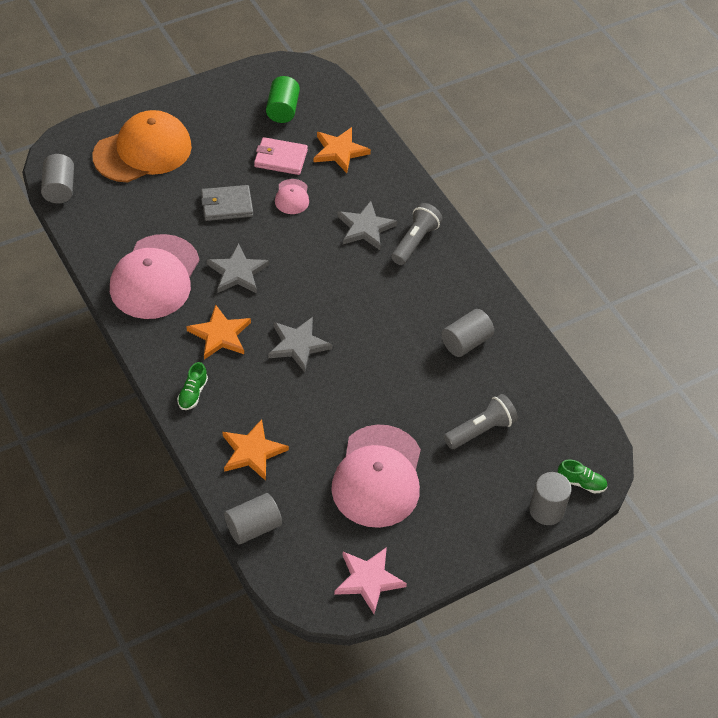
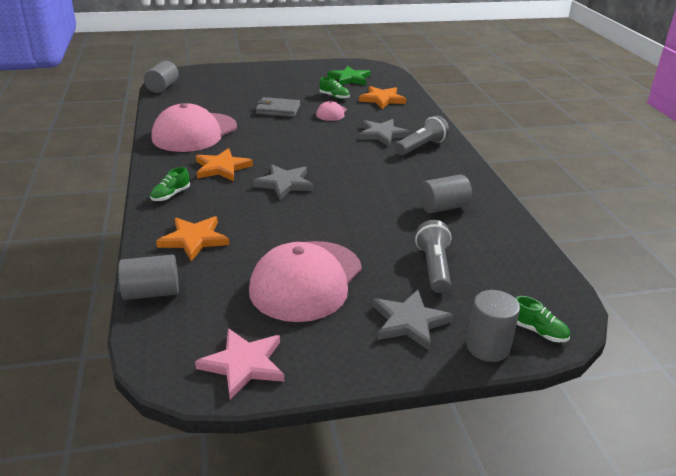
camera: 20 degrees right, 20 degrees down
(143, 151) = (235, 81): orange cap -> none
(237, 272) = (262, 140): grey star -> grey star (409, 322)
(281, 158) = (334, 96): pink wallet -> green shoe
(282, 110) = (350, 78): green cylinder -> green star
(480, 430) = (434, 267): grey flashlight -> grey flashlight turned 75 degrees counterclockwise

